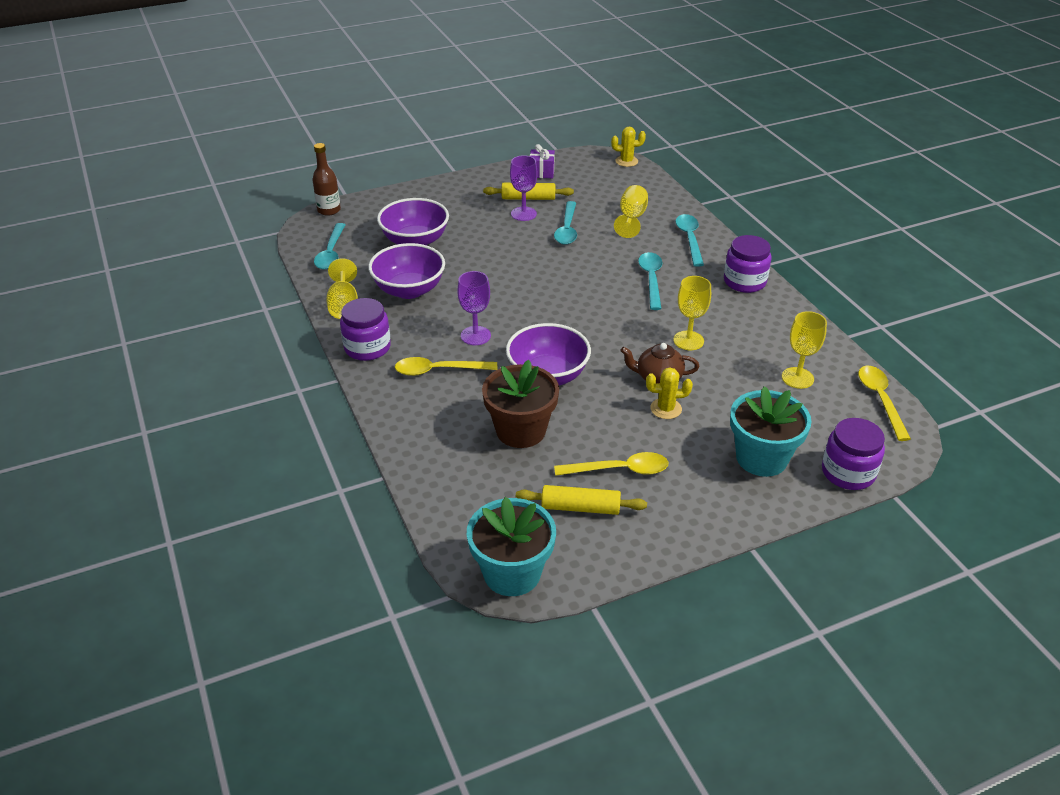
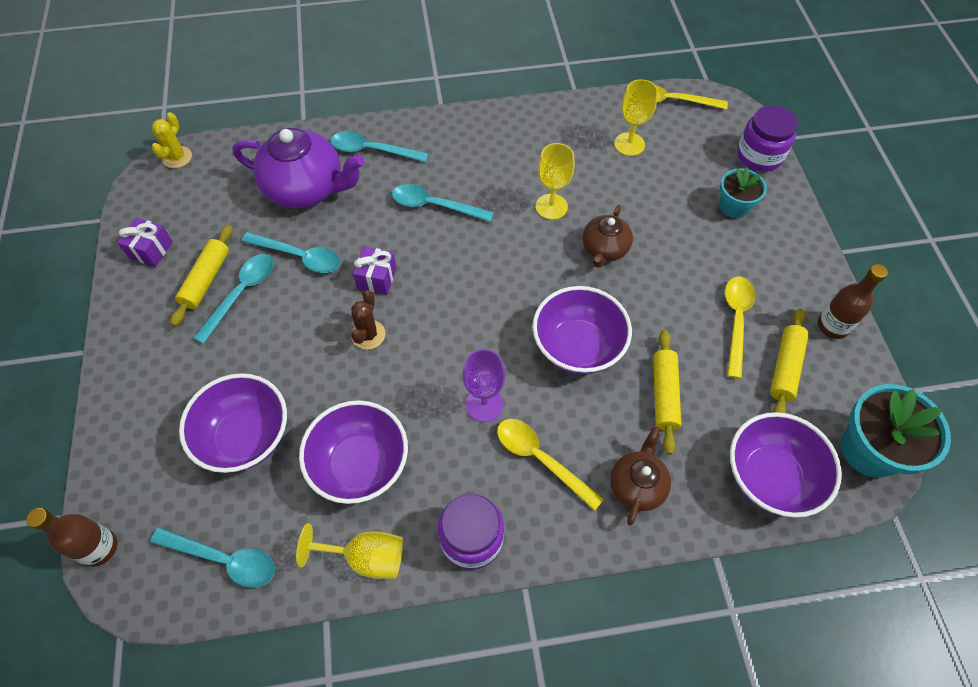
camera: 75 degrees left, 20 degrees up
(431, 424) = (637, 485): none -> brown teapot
(438, 370) = (540, 459): yellow spoon -> yellow spoon turned 120 degrees clockwise
(462, 503) = (770, 477): none -> purple bowl
(513, 272) = (368, 335): none -> brown cactus
(521, 430) = (664, 394): brown flower pot -> yellow rolling pin
(523, 214) = (241, 293): purple goblet -> turquoise spoon
(565, 266) = (377, 278): none -> purple gift
(631, 218) = (306, 188): yellow goblet -> purple teapot
(646, 541) = (832, 326): none -> brown bottle
(666, 409) = (653, 257): yellow cactus -> none
(744, 282) = (467, 131): purple jar -> none
(761, 458) = (733, 207): turquoise flower pot -> turquoise flower pot, size x0.61

